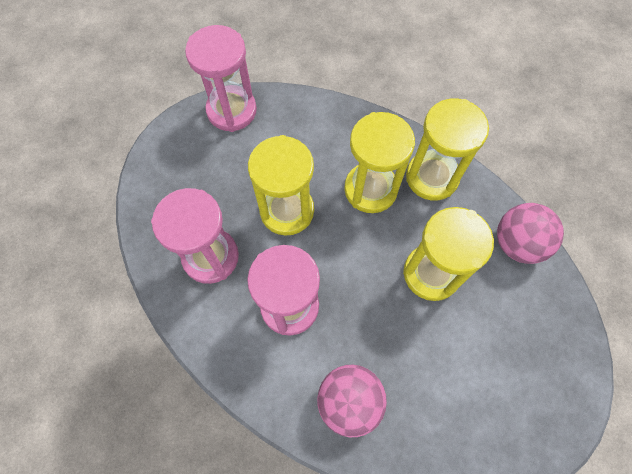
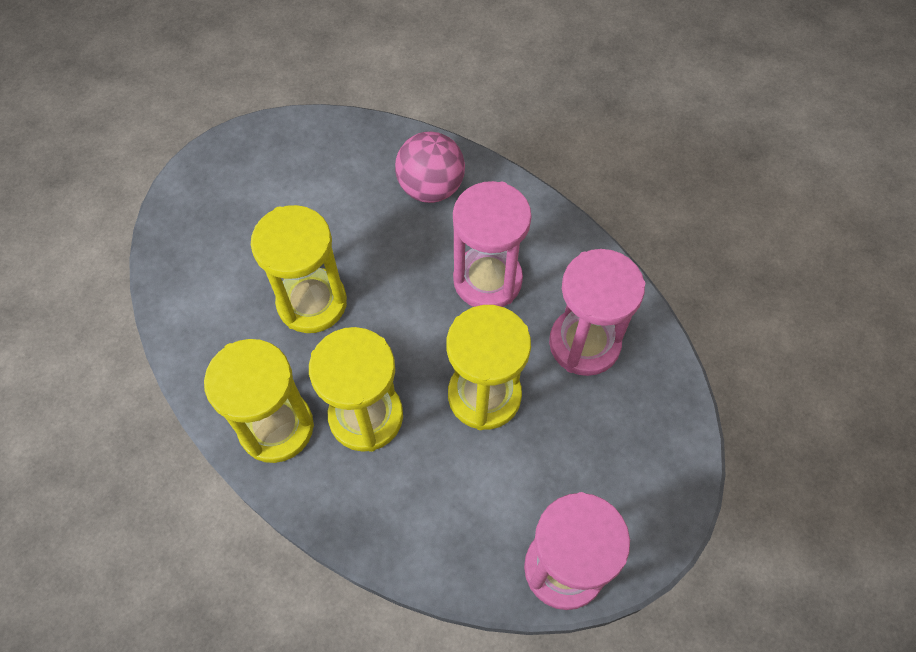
camera: 175 degrees left, 5 degrees down
(517, 243) = (193, 329): pink ball -> none

